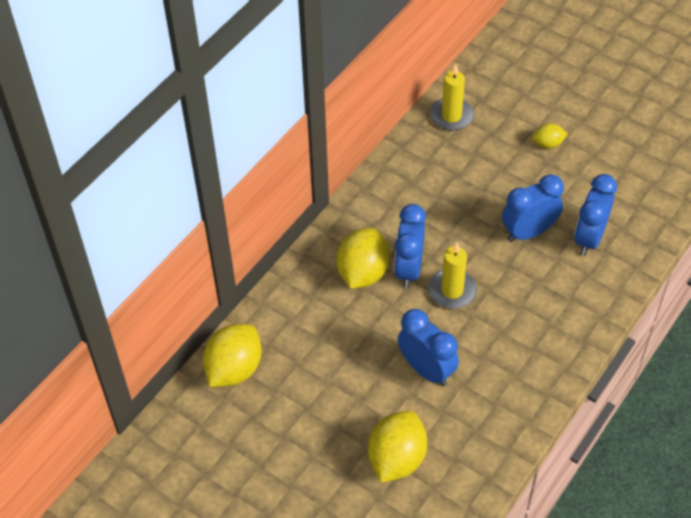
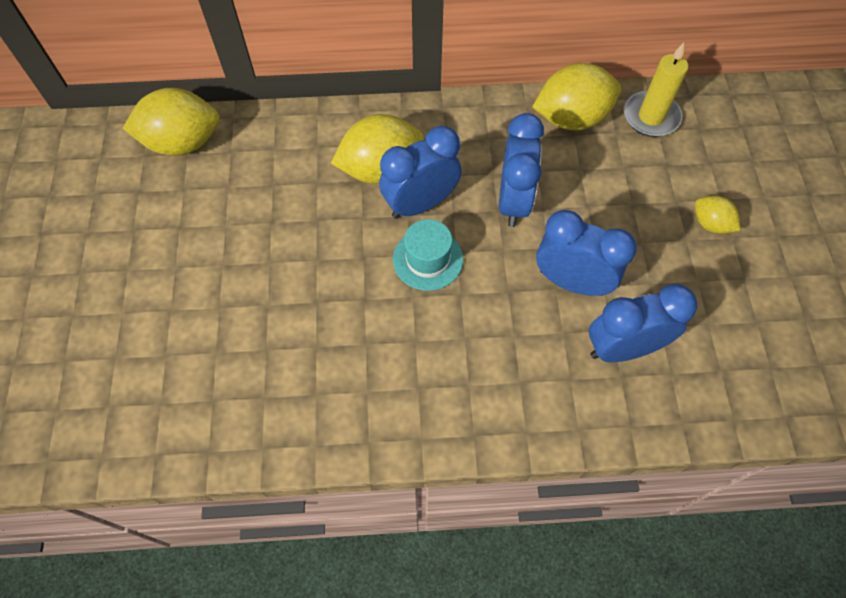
camera: 50 degrees right, 10 degrees up
(396, 459) = (173, 344): yellow lemon -> yellow lemon (571, 118)
(426, 370) = (306, 300): blue clock -> blue clock (513, 201)
(452, 290) = (427, 259): yellow candle -> turquoise hat

